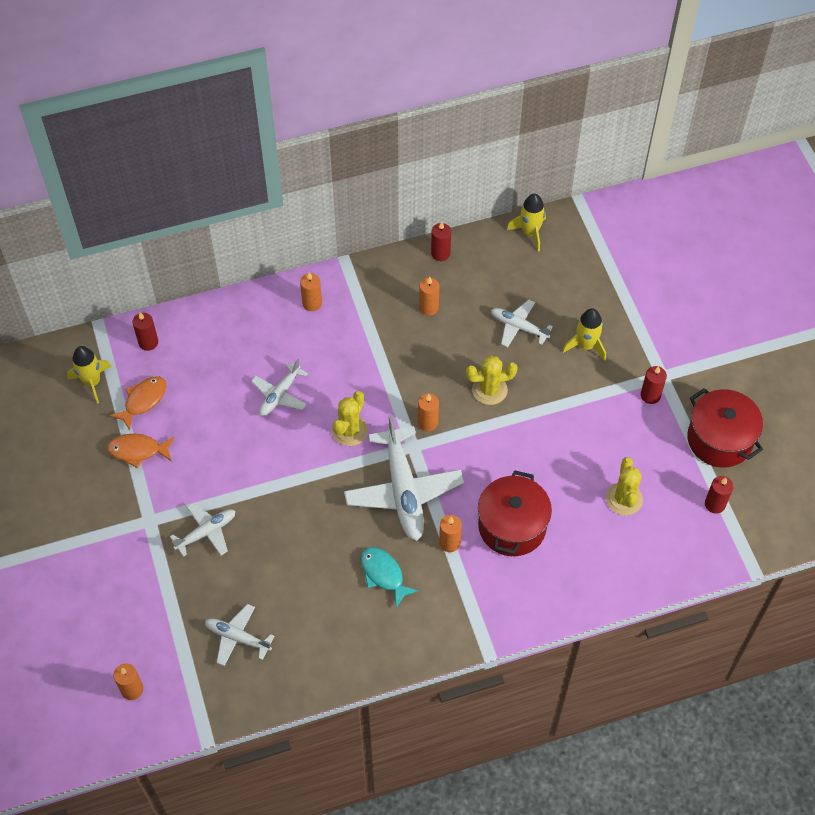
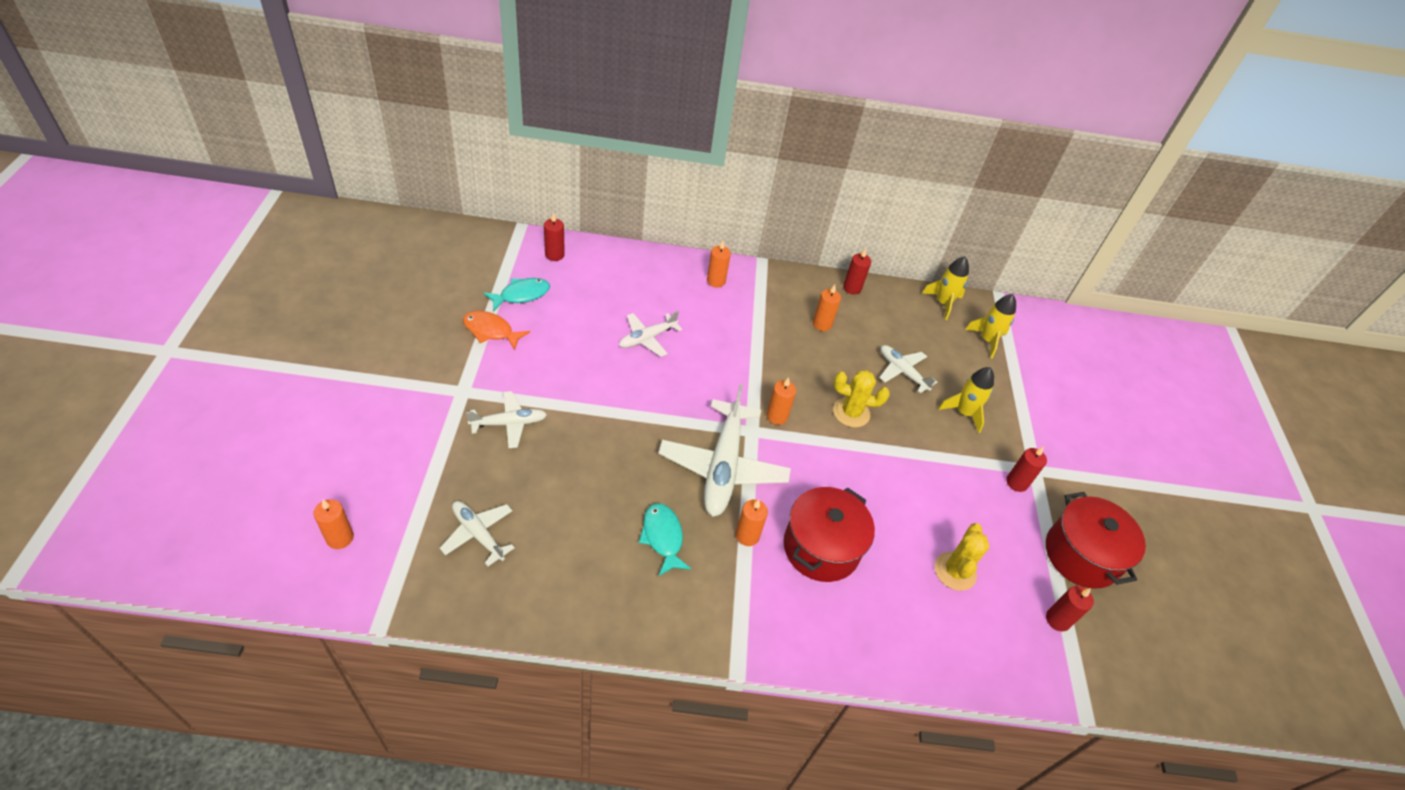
camera: 15 degrees right, 10 degrees down
(92, 382) = (487, 264): yellow rocket -> yellow rocket (987, 340)
(143, 401) = (521, 295): orange fish -> turquoise fish
(349, 430) = (697, 393): yellow cactus -> none

